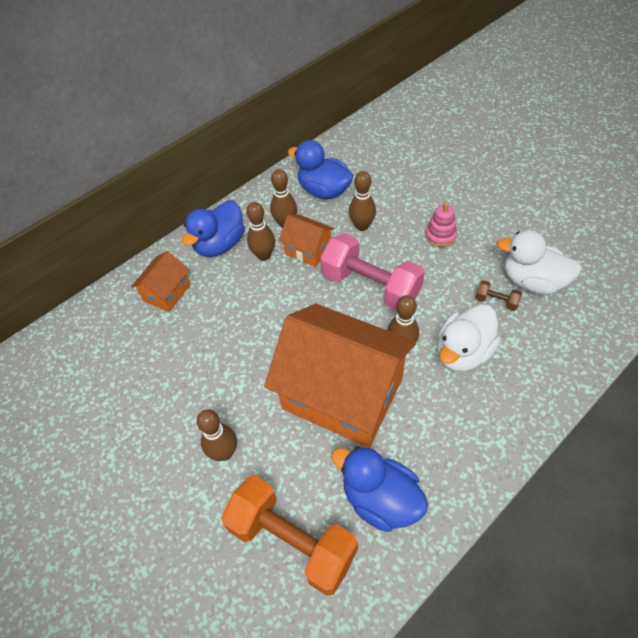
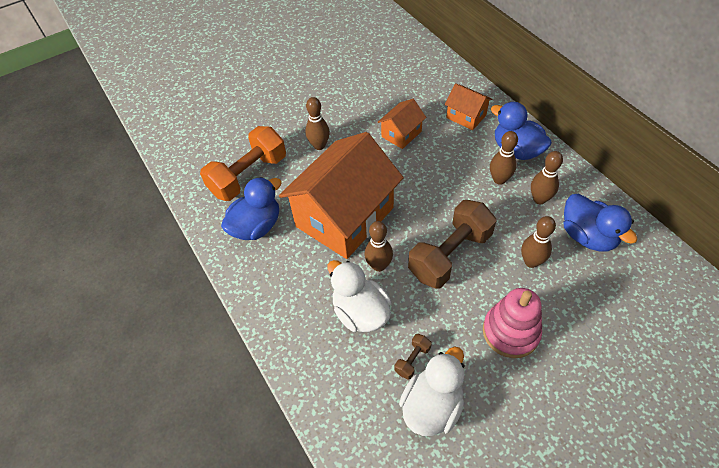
camera: 100 degrees right, 0 degrees up
(308, 250) = (502, 213): orange house -> orange house (401, 134)
(324, 191) = (587, 236): blue duck -> blue duck turned 105 degrees clockwise
(370, 286) = (450, 255): pink dumbbell -> brown dumbbell
(440, 235) = (510, 332): pink stacking toy -> pink stacking toy, size x1.64

